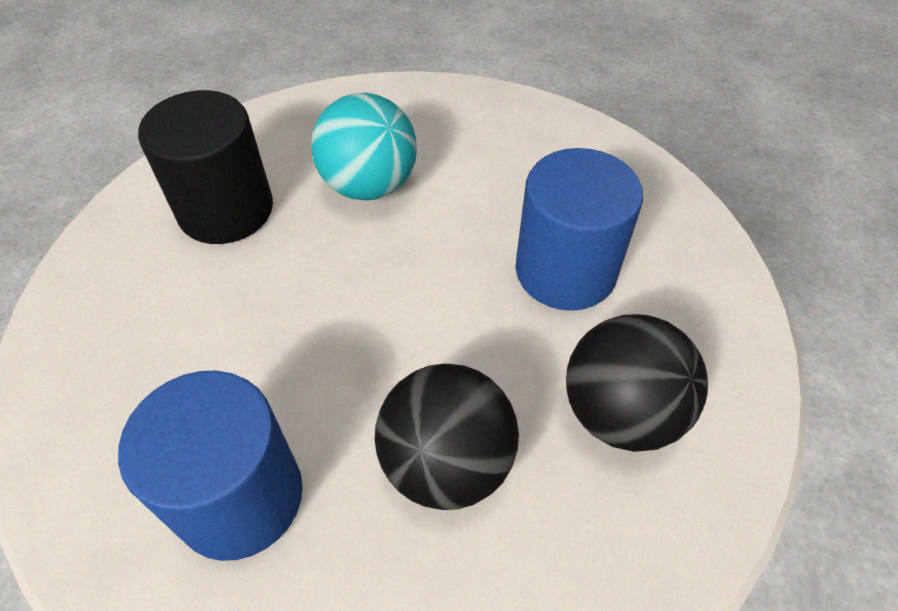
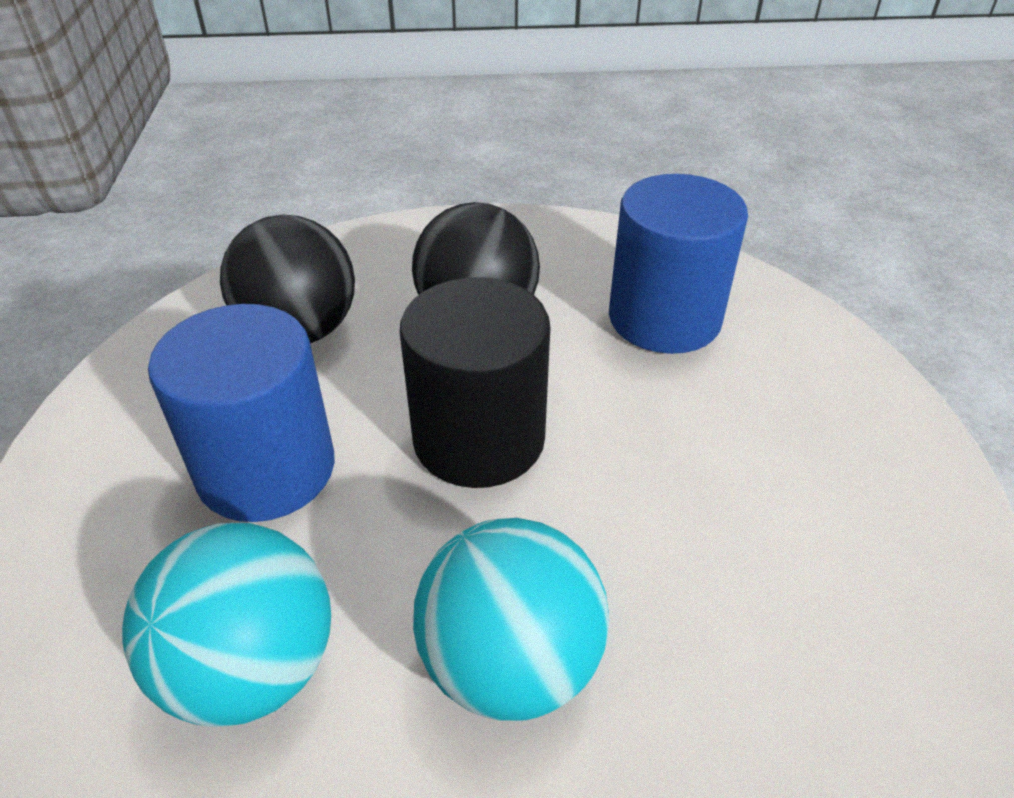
camera: 170 degrees left, 10 degrees down
(226, 210) = (763, 648): black cylinder -> black cylinder (479, 439)
(506, 166) = (252, 668): none -> turquoise ball

